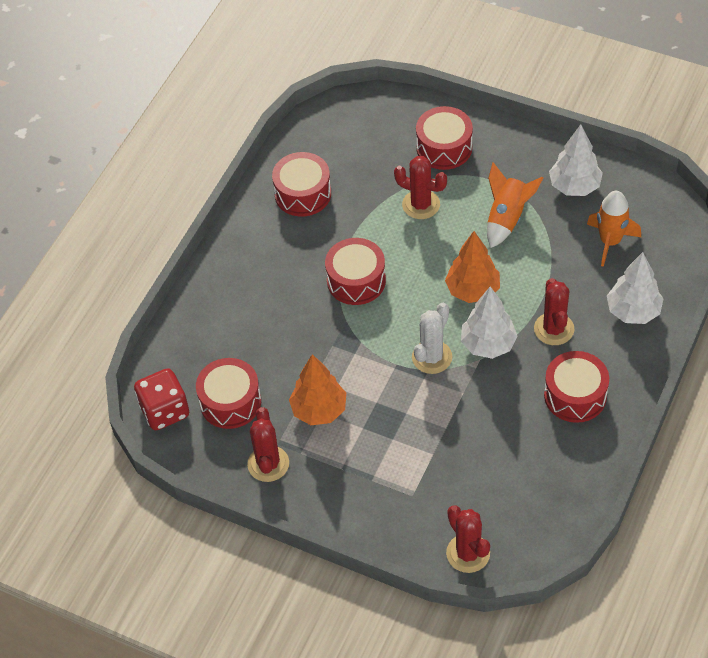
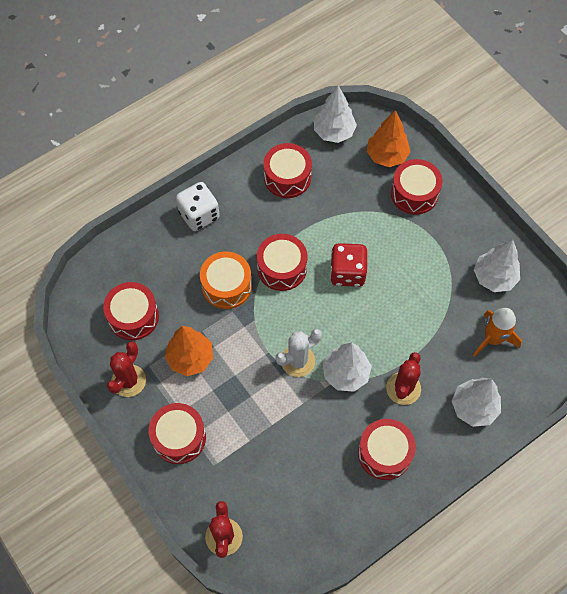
camera: 25 degrees right, 10 degrees up
(165, 411) = (84, 298): red dice -> red dice (347, 273)
(233, 273) = (199, 215): none -> white dice
(310, 325) = (226, 286): none -> orange drum
(322, 129) = (334, 132): none -> white tree
(358, 488) = (179, 437): none -> red drum
(421, 204) = (368, 231): red cactus -> none
(472, 290) = (362, 322): orange tree -> orange tree (386, 156)
(507, 218) = (426, 276): orange rocket -> none

